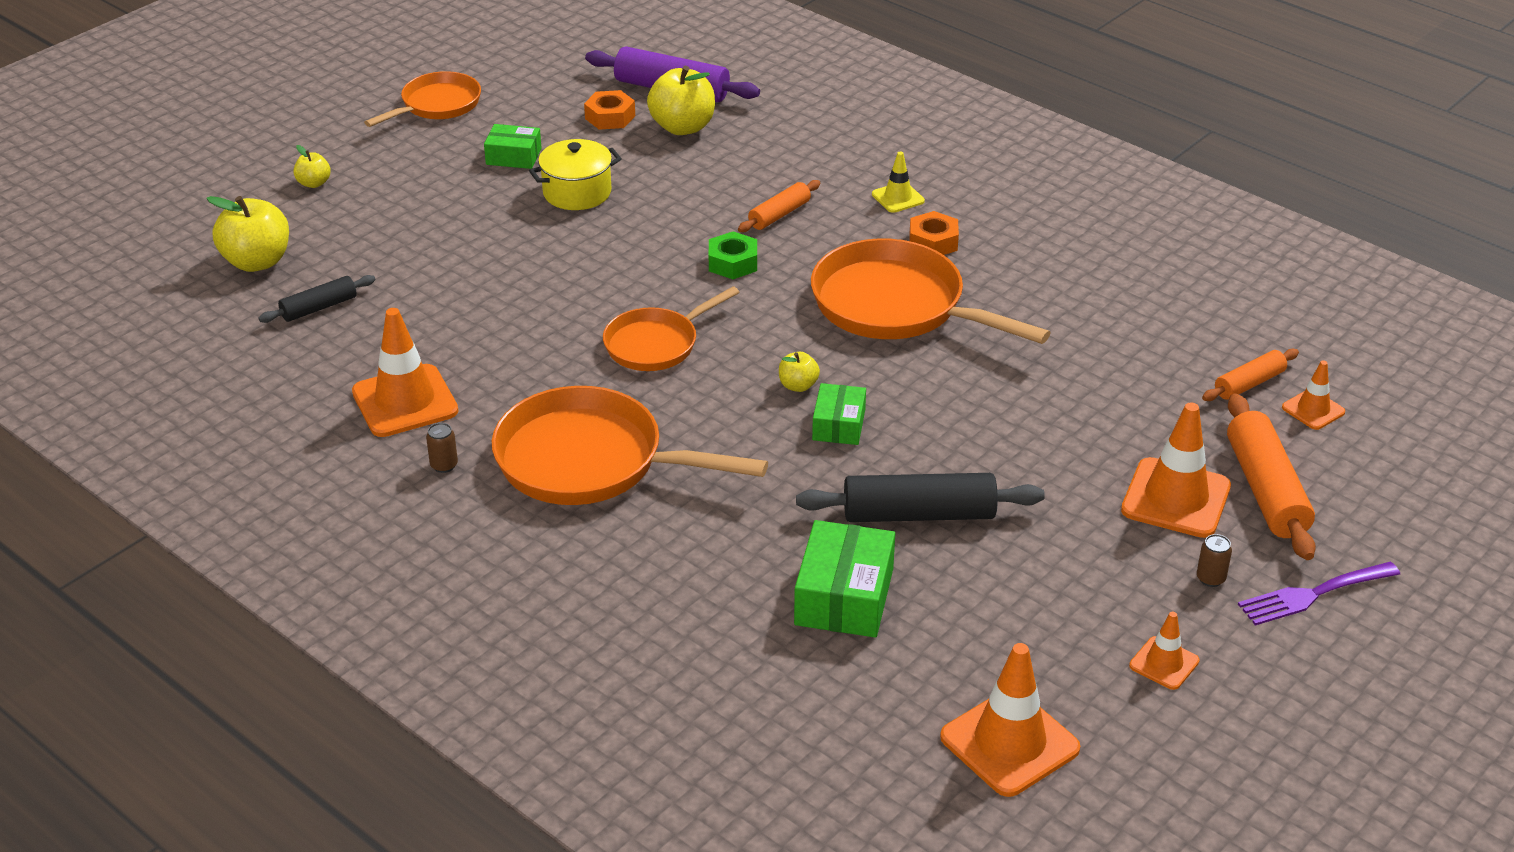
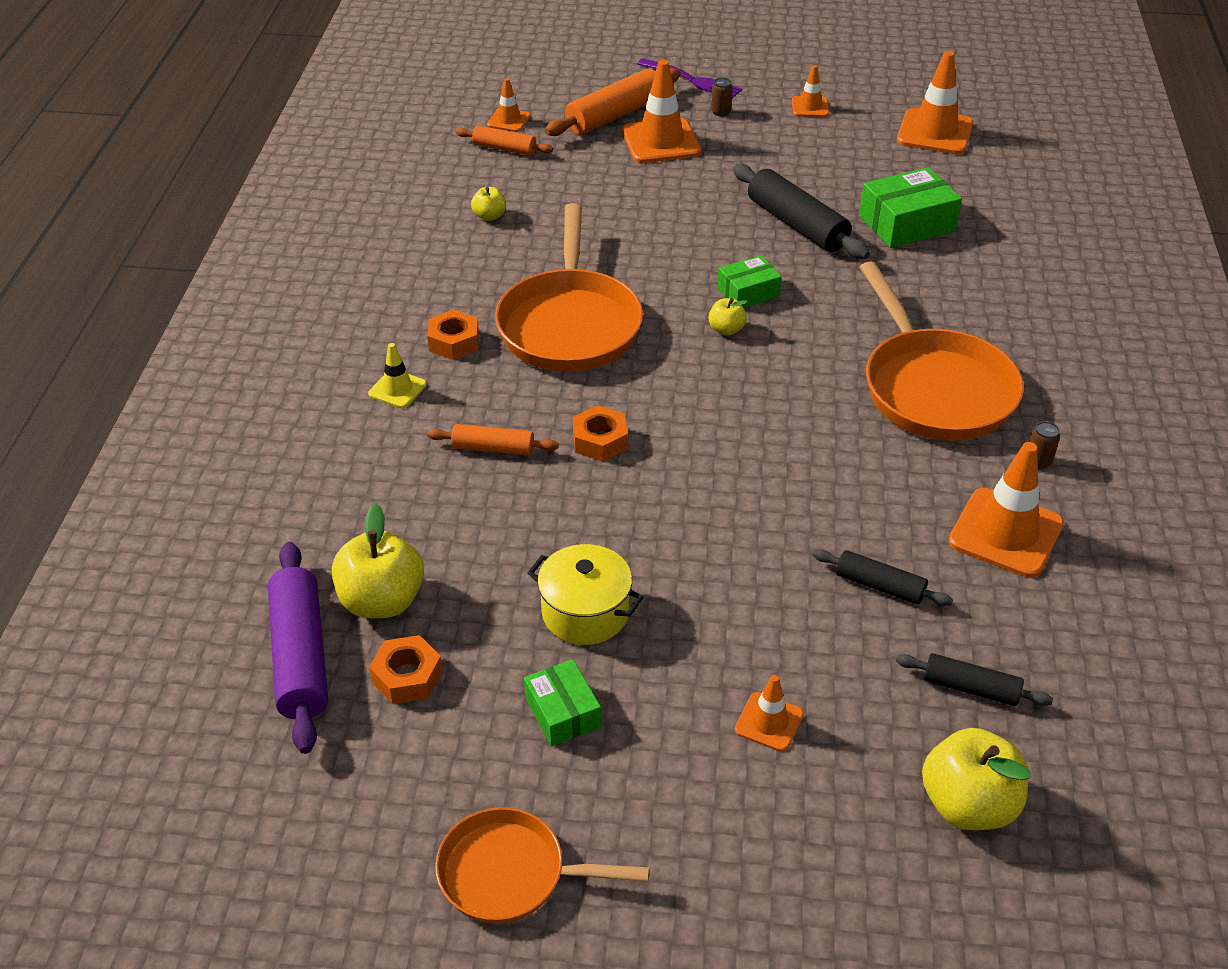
camera: 125 degrees left, 5 degrees up
(314, 183) = (787, 873): yellow apple -> yellow apple (489, 216)
(407, 221) = (769, 722): none -> orange traffic cone
(440, 316) = (879, 586): none -> black rolling pin
(656, 344) = (761, 427): orange pan -> none
(733, 263) = (600, 440): green nut -> orange nut

